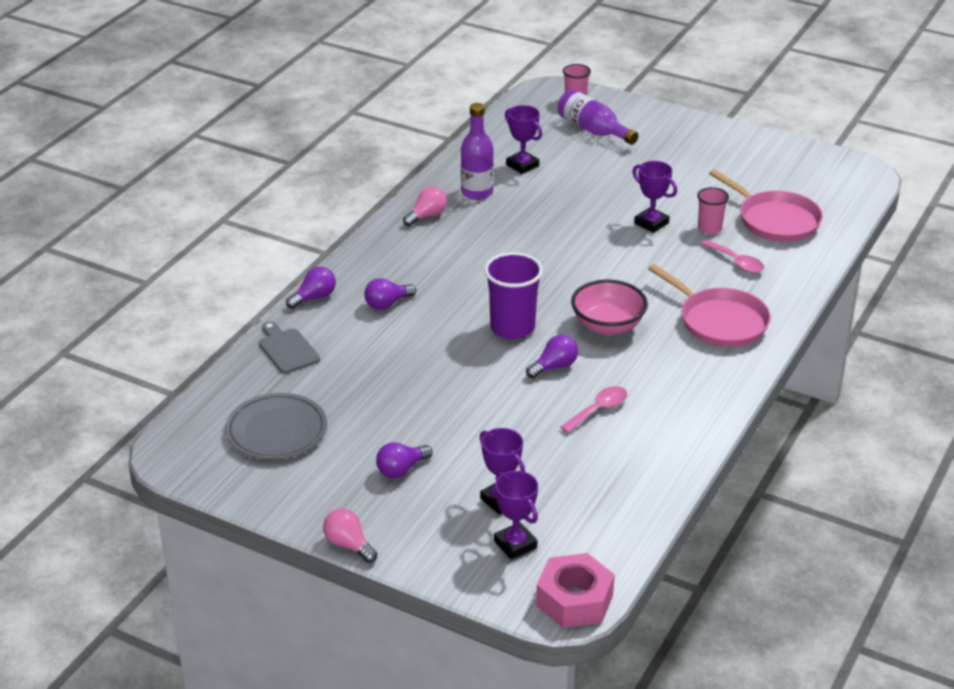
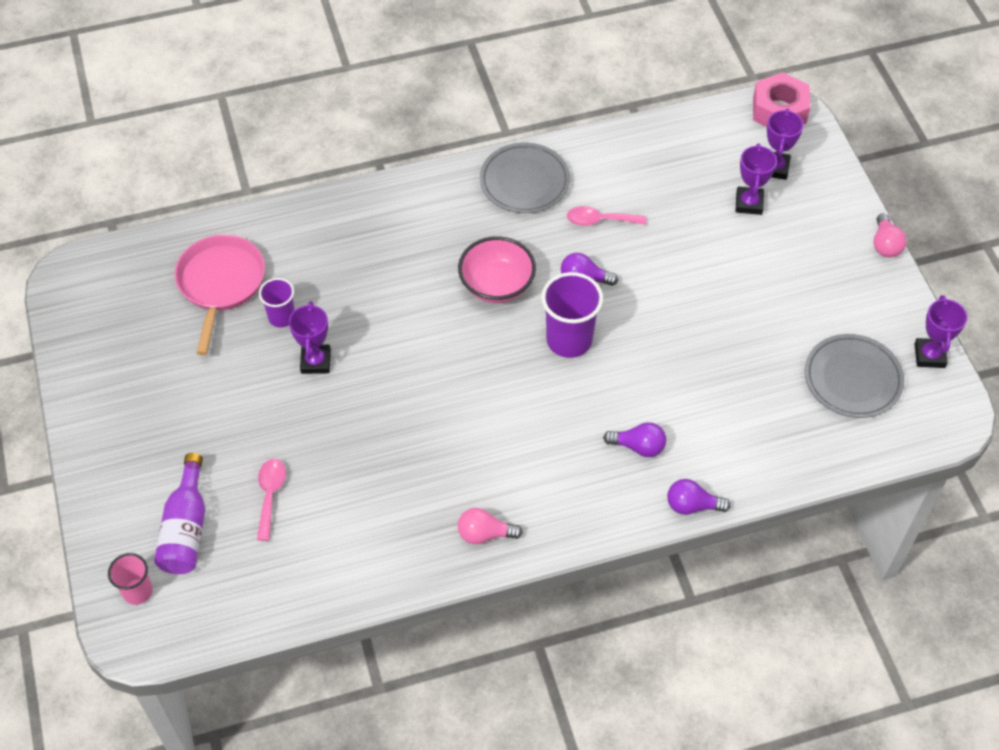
camera: 135 degrees left, 20 degrees up
(287, 349) = (771, 460): grey cutting board -> none
(401, 469) = (792, 275): purple light bulb -> none
(477, 192) = (403, 529): purple bottle -> none
(522, 165) = (316, 533): purple trophy -> purple trophy (929, 355)
(692, 398) = (524, 181): none -> grey plate
(709, 228) = (281, 317): pink cup -> purple cup
(720, 321) = (413, 225): pink pan -> none
(736, 262) = (316, 267): pink spoon -> pink spoon (270, 495)

